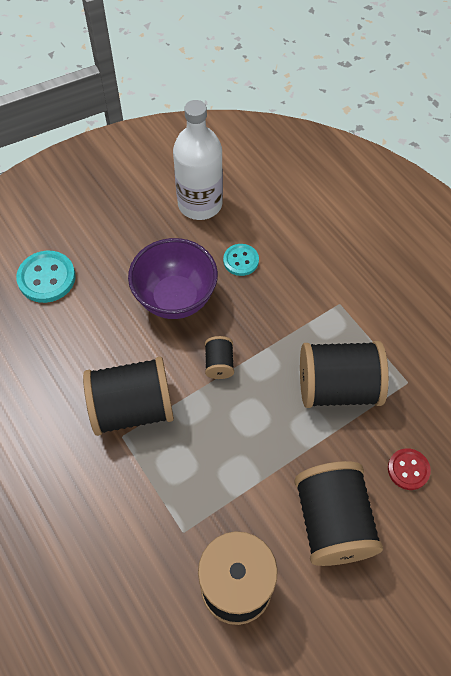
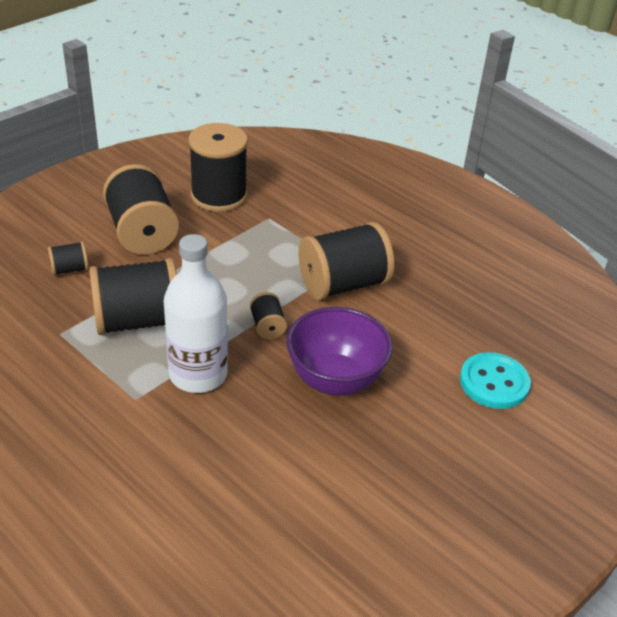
camera: 165 degrees right, 20 degrees down
(200, 204) = (343, 501): white bottle -> white bottle (198, 374)
(241, 260) = (267, 432): turquoise button -> none
(408, 469) = (70, 269): red button -> black spool

